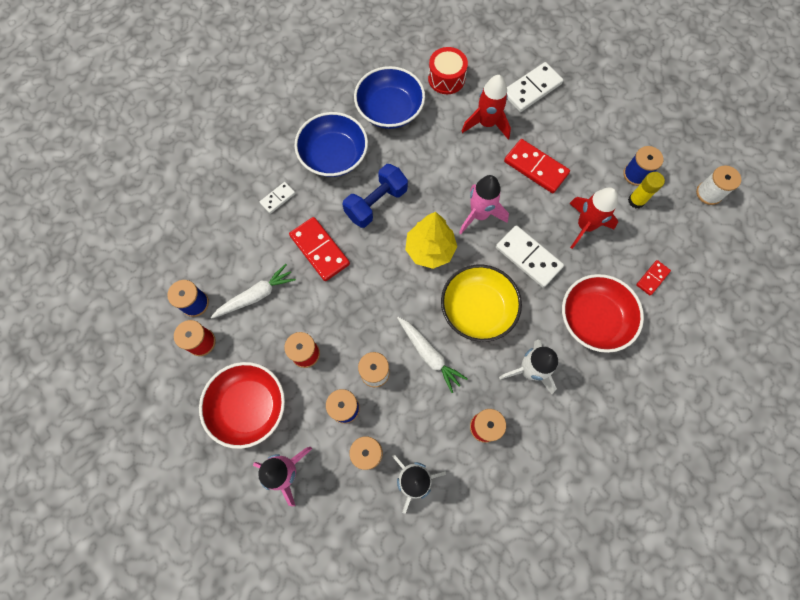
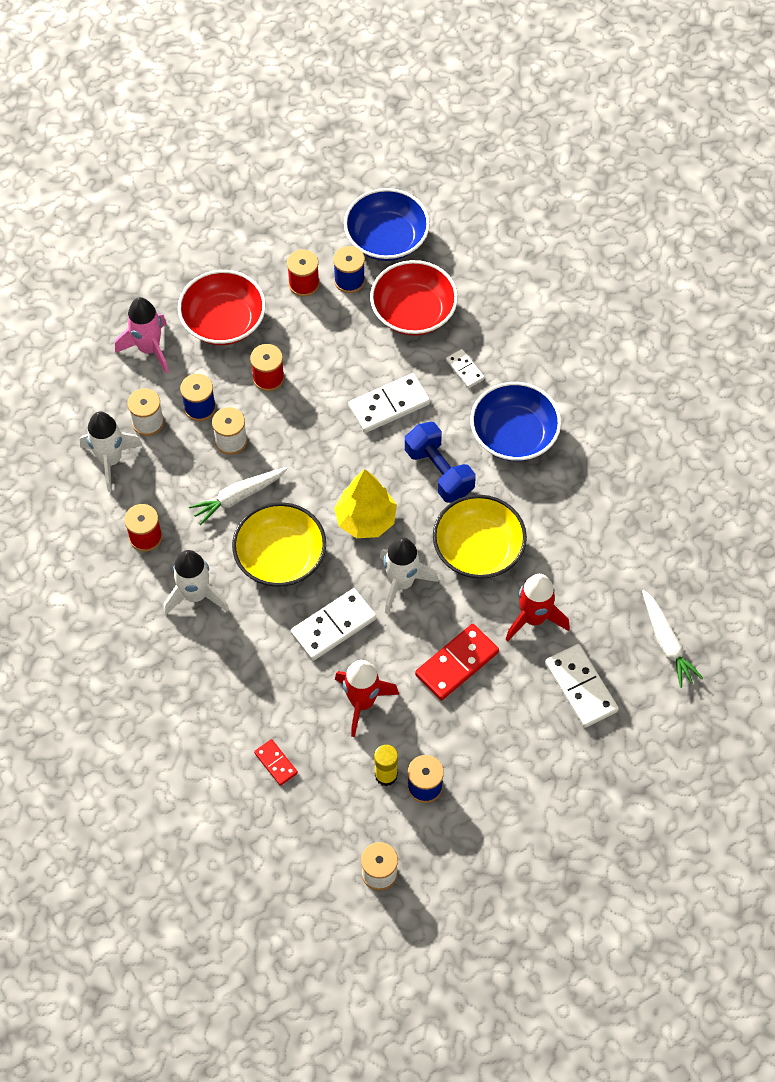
camera: 100 degrees right, 10 degrees down
(256, 295) = (346, 338): white carrot -> white carrot (666, 643)
(319, 250) = (389, 405): red domino -> white domino
(390, 110) = (572, 507): blue bowl -> blue bowl (386, 239)
(438, 166) = (478, 549): none -> yellow bowl
(446, 78) = (613, 583): red drum -> none
(479, 215) = (401, 583): pink rocket -> white rocket
(593, 319) = (240, 680): red bowl -> red bowl (413, 312)

